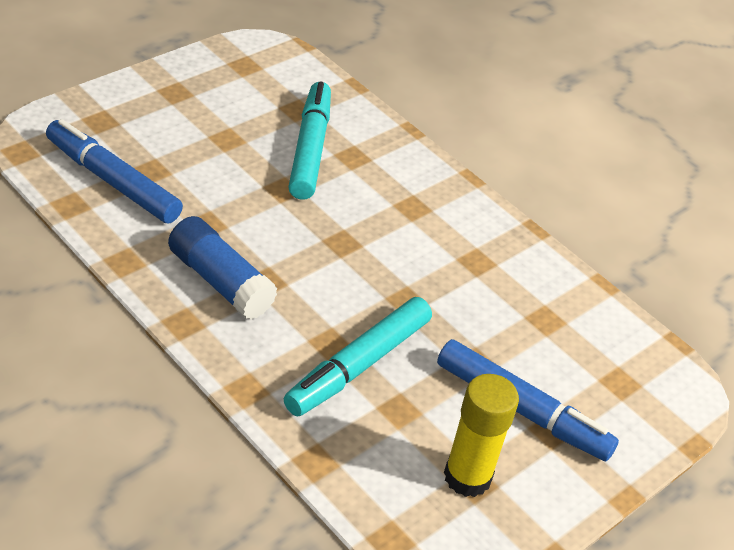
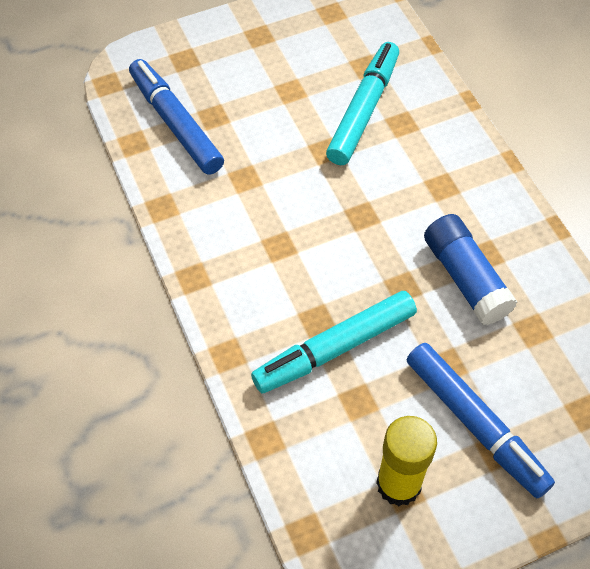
camera: 25 degrees right, 15 degrees up
(220, 282) = (238, 240): blue glue stick -> blue glue stick (465, 278)

